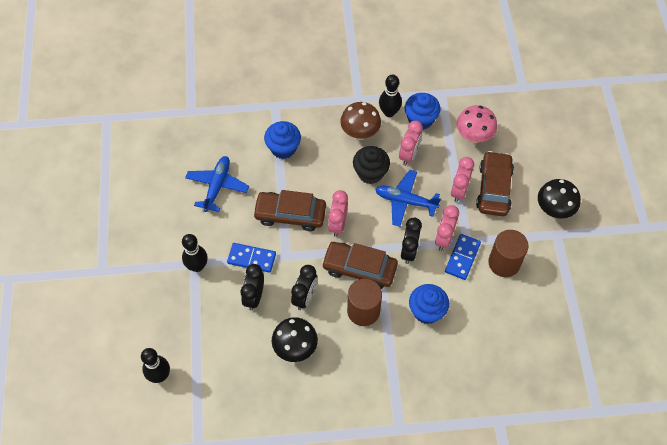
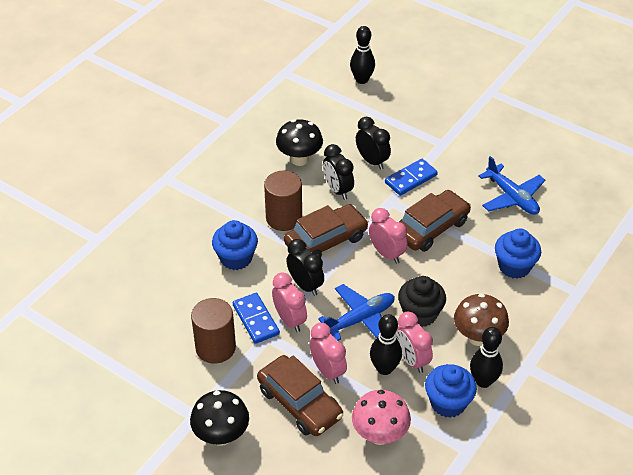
camera: 130 degrees right, 15 degrees down
(197, 266) = (438, 144): black bowling pin -> black bowling pin (384, 368)

